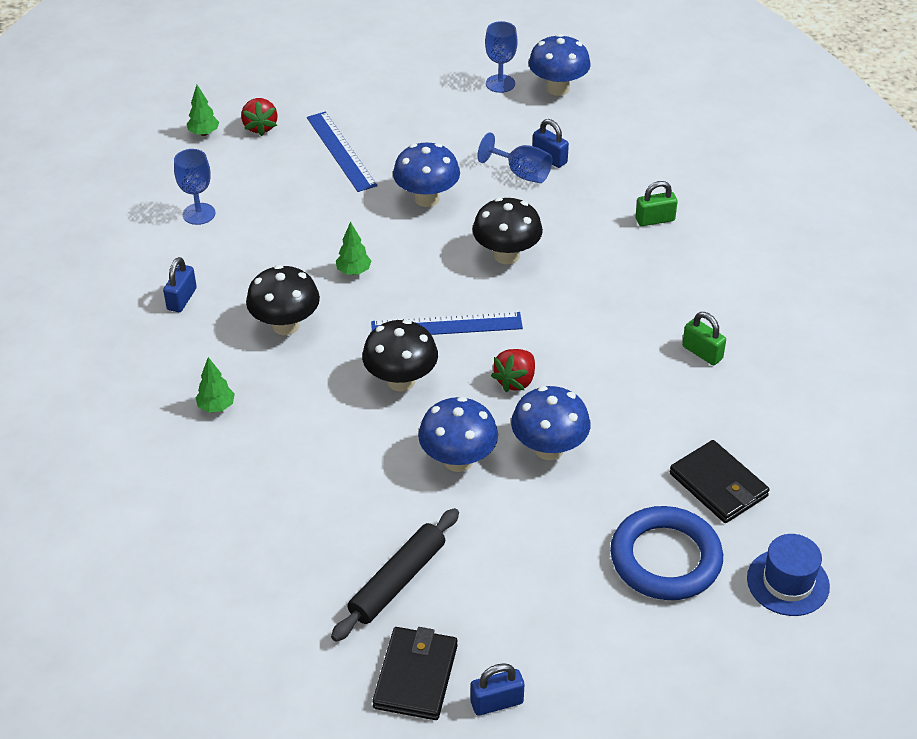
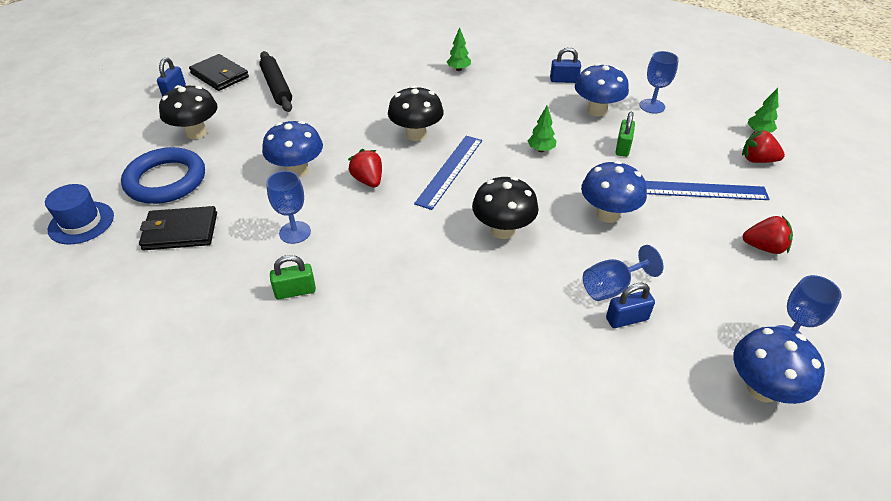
camera: 120 degrees right, 0 degrees up
(182, 299) = (564, 80): blue padlock -> blue padlock turned 45 degrees counterclockwise
(285, 325) = (507, 108): black mushroom -> black mushroom (196, 133)
(398, 106) = (764, 247): none -> red strawberry
(458, 460) = (330, 133): blue mushroom -> blue mushroom (597, 110)
(638, 395) = (295, 232): none -> blue goblet
(655, 220) = (480, 352): green padlock -> green padlock (622, 147)

